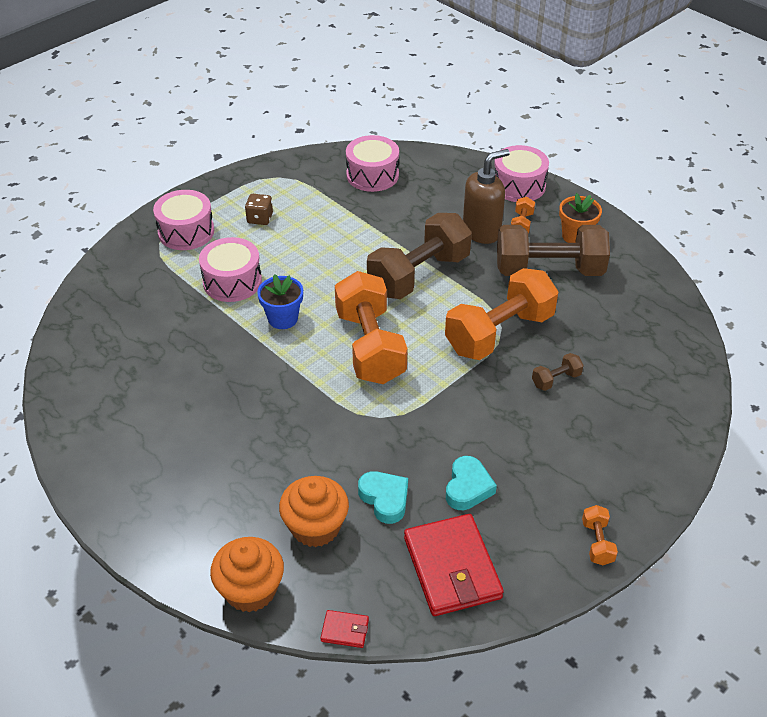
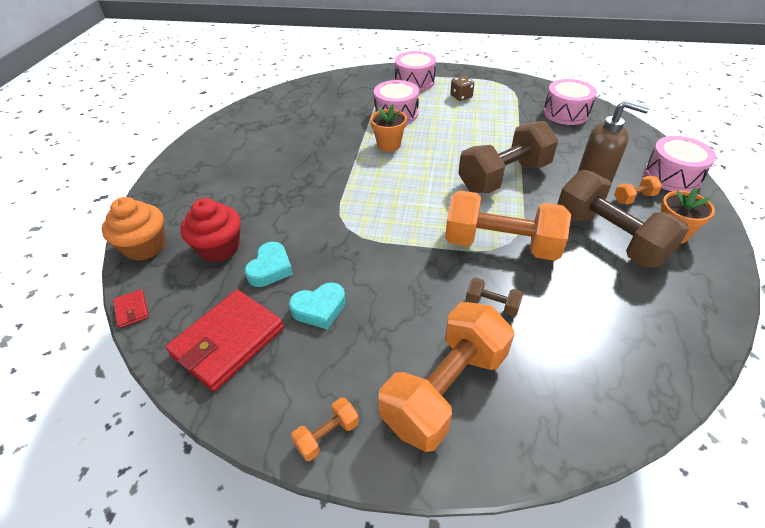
camera: 55 degrees right, 0 degrees up
(283, 318) = (389, 145): blue flower pot -> orange flower pot
(315, 527) = (219, 248): orange cupcake -> red cupcake
(370, 346) = (408, 190): orange dumbbell -> orange dumbbell (445, 389)
(419, 275) = (504, 177): brown dumbbell -> brown dumbbell turned 45 degrees counterclockwise

